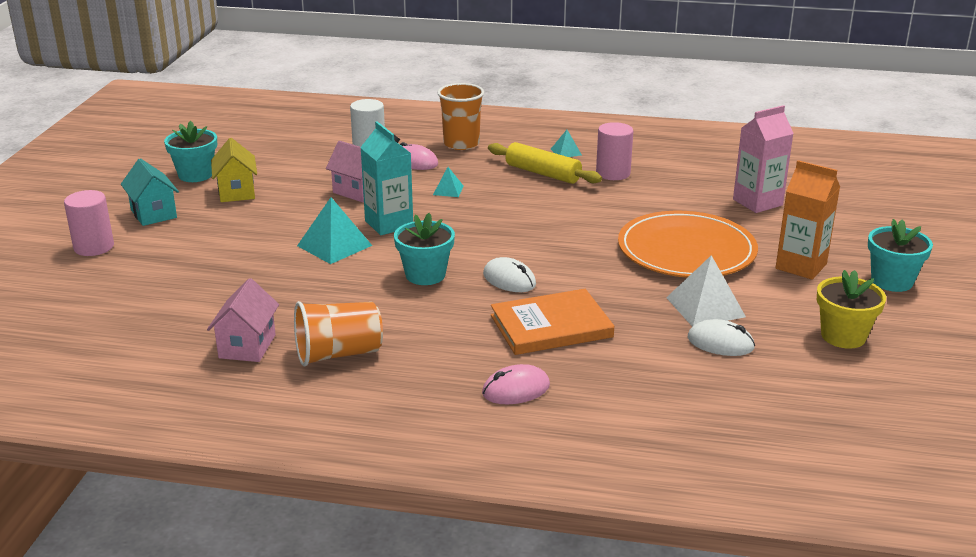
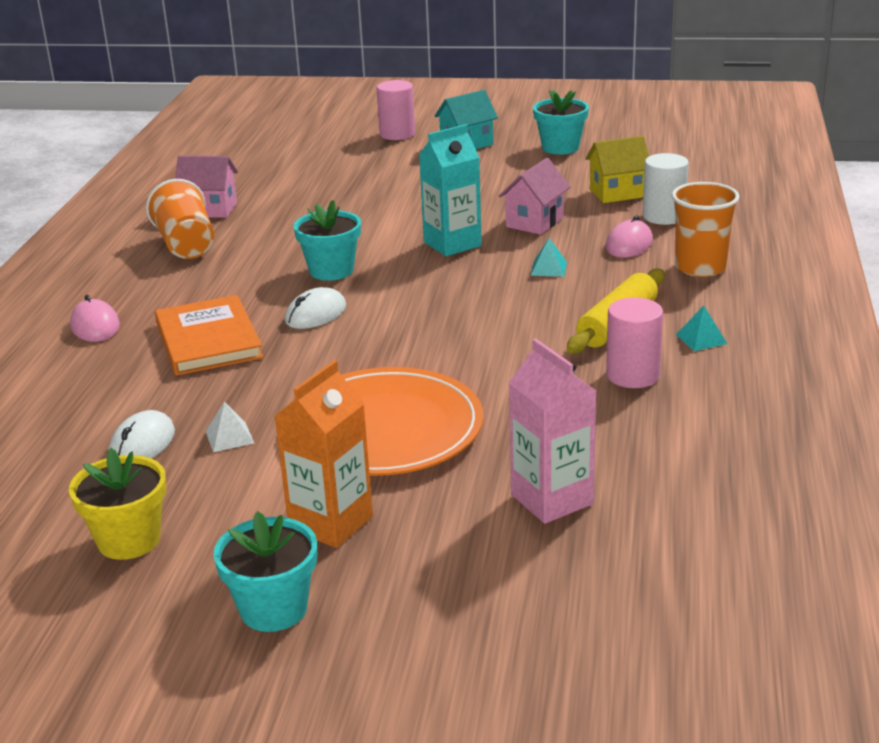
camera: 90 degrees right, 0 degrees up
(236, 192) = (521, 169): yellow house -> yellow house (617, 193)
(334, 245) = (400, 223): turquoise pyramid -> none
(705, 307) = (229, 437): white pyramid -> white pyramid, size x0.53

